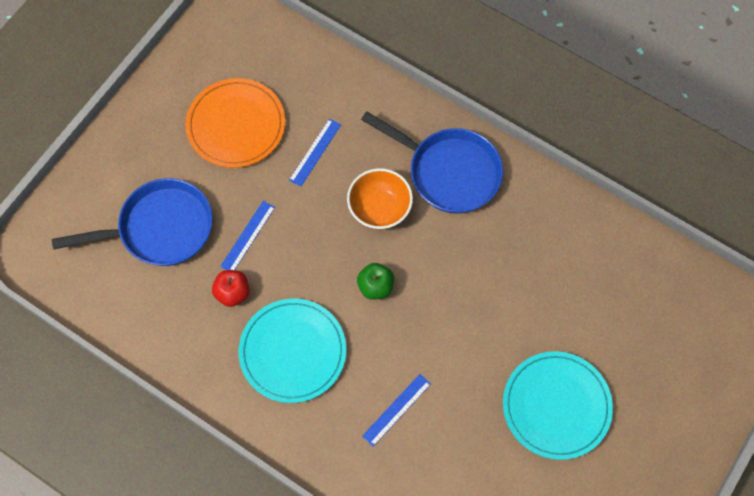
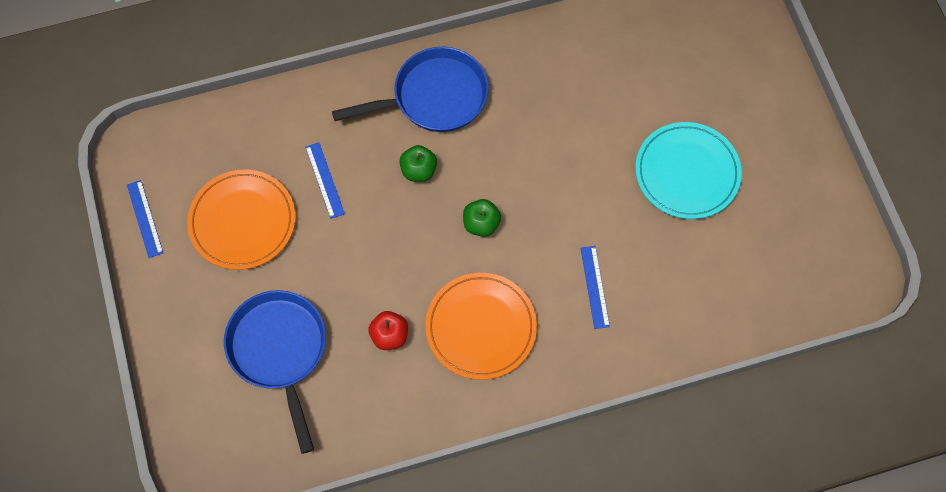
camera: 50 degrees left, 0 degrees up
(160, 228) = (280, 351): blue pan -> blue pan turned 45 degrees counterclockwise
(248, 236) = (351, 287): blue ruler -> blue ruler (144, 218)
(293, 352) = (481, 327): turquoise plate -> orange plate
(379, 209) = (418, 170): orange bowl -> green apple

